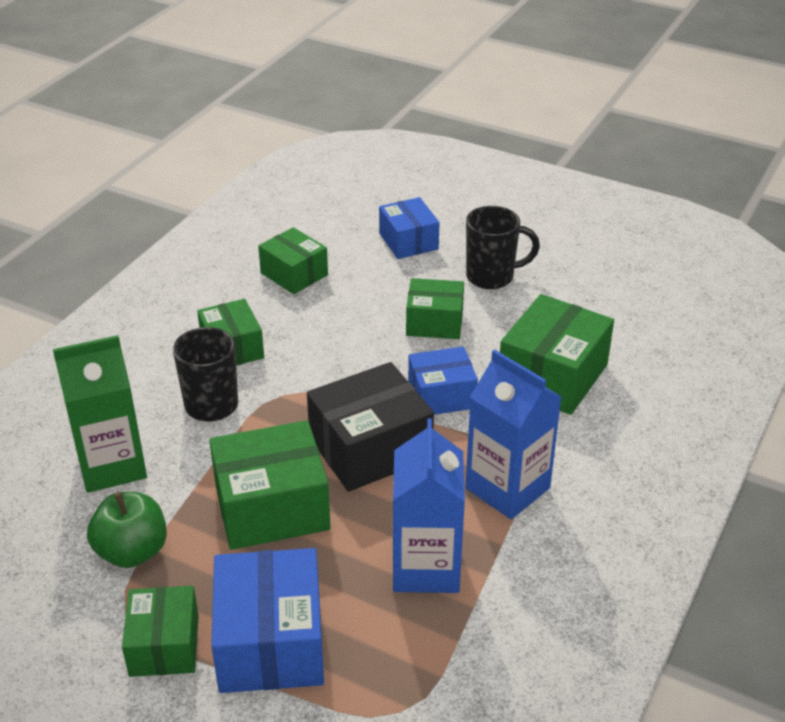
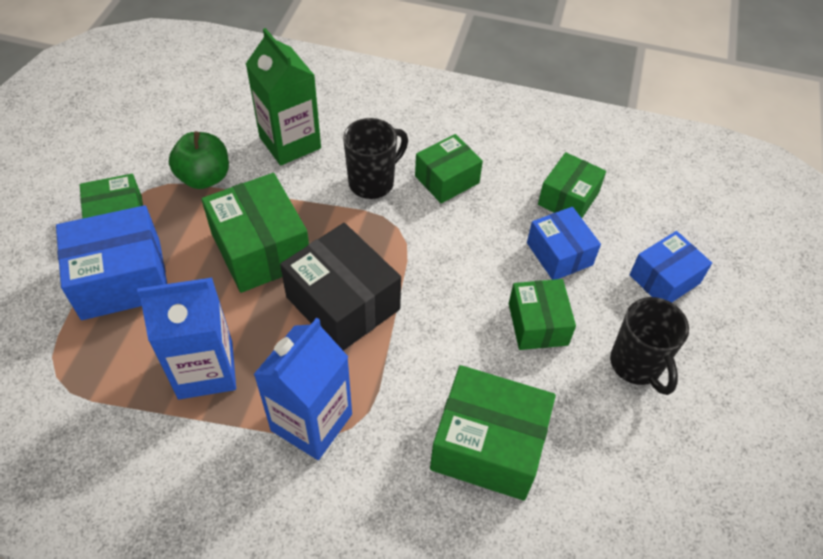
camera: 75 degrees right, 15 degrees up
(441, 395) = (428, 347): blue box -> blue box (559, 254)

